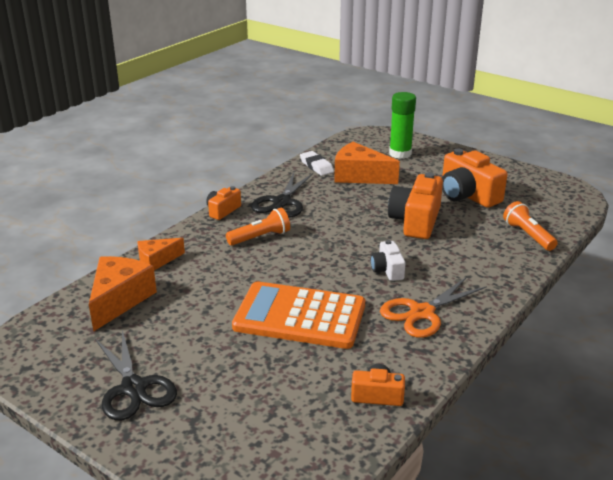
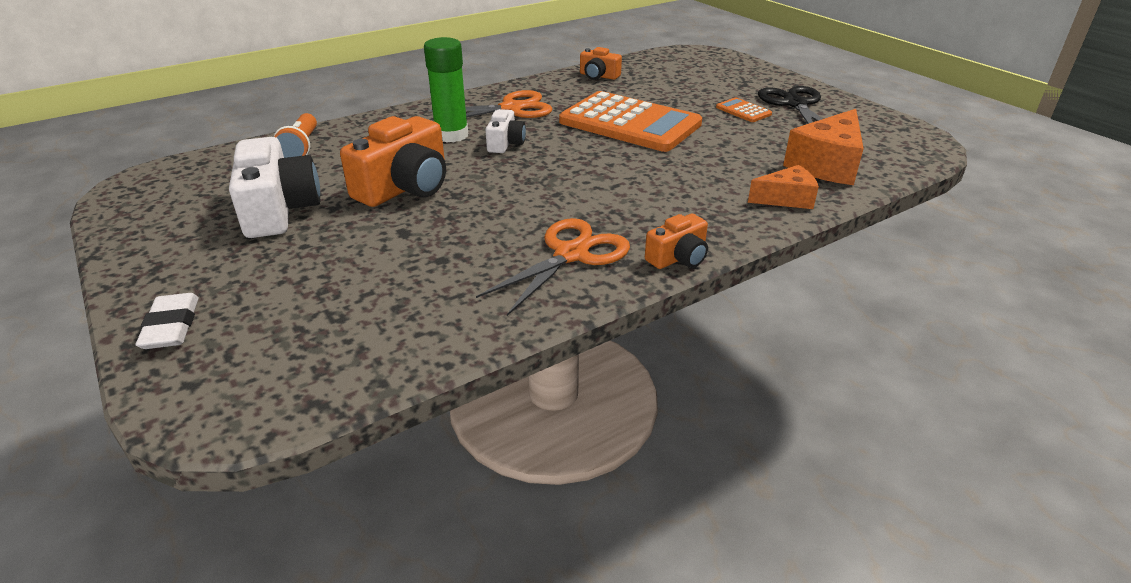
camera: 160 degrees left, 5 degrees up
(192, 361) = (743, 111): none -> orange calculator
(260, 237) = (634, 204): orange flashlight -> none
(282, 202) = (571, 254): black scissors -> orange scissors
(316, 166) = (448, 326): white eraser -> white eraser (171, 326)
(359, 176) = (393, 282): orange cheese -> none
(400, 154) = (249, 323): green glue stick -> green glue stick (451, 135)
(467, 195) = (279, 210): orange camera -> white camera

